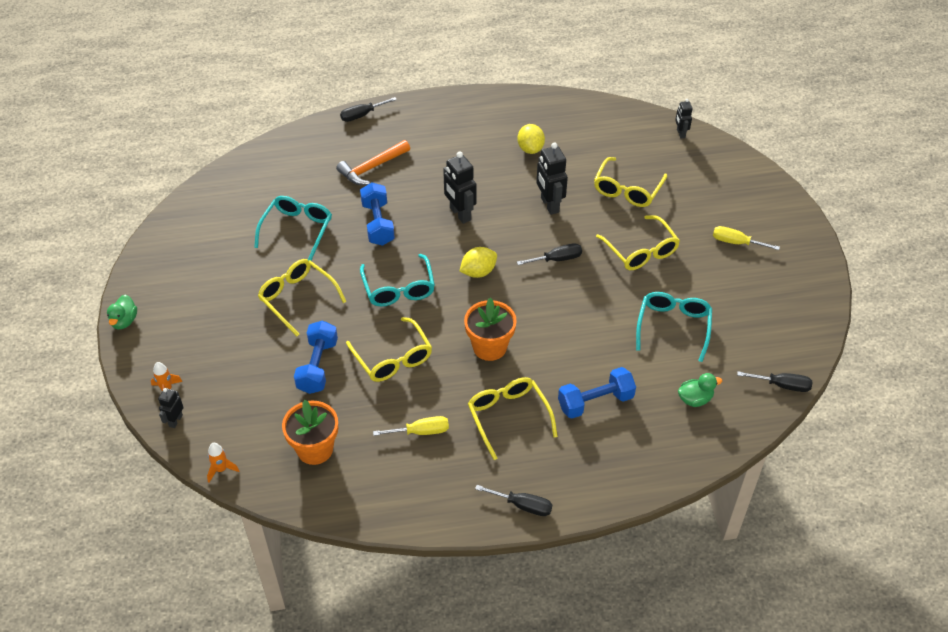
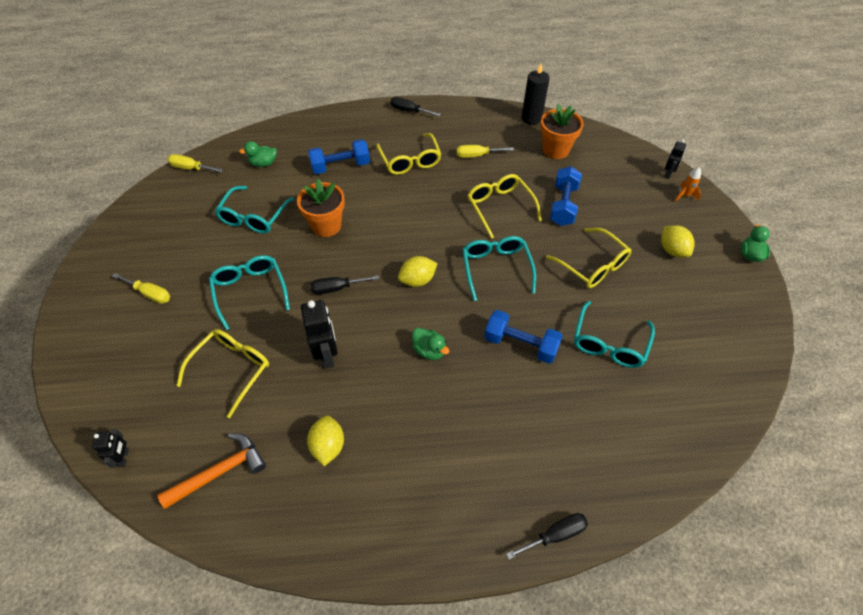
camera: 175 degrees left, 5 degrees up
(207, 320) = (672, 250): none -> yellow lemon
(221, 469) = (621, 142): orange rocket -> none
(342, 504) = (531, 118): none -> black candle
(372, 168) = (533, 429): orange hammer -> orange hammer (220, 471)
(378, 223) = (520, 344): blue dumbbell -> blue dumbbell turned 60 degrees counterclockwise
(460, 214) = (429, 350): black robot -> green duck
(489, 347) = (417, 211): orange flower pot -> orange flower pot (326, 225)
(641, 251) = (250, 291): yellow glasses -> turquoise glasses
(782, 385) = (191, 168): black screwdriver -> yellow screwdriver

